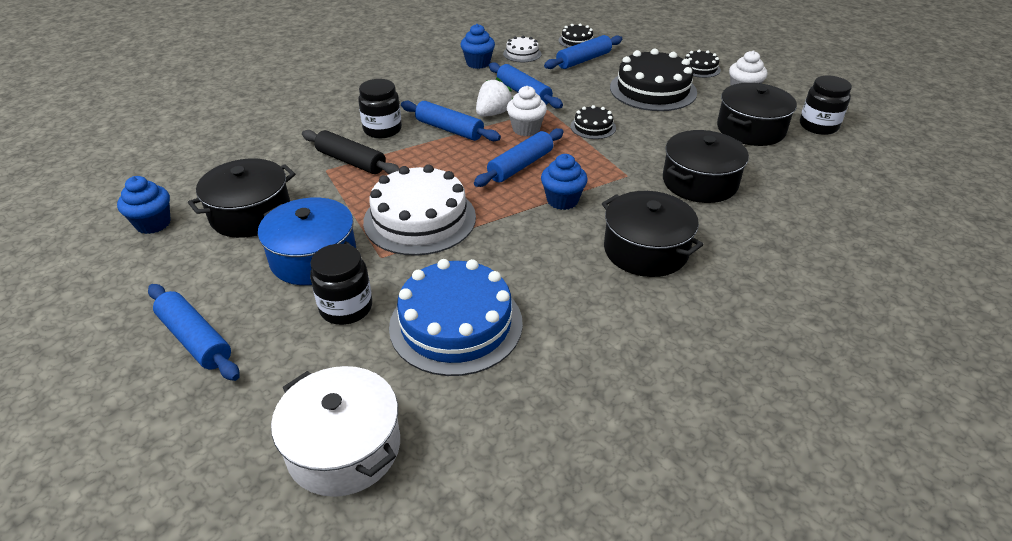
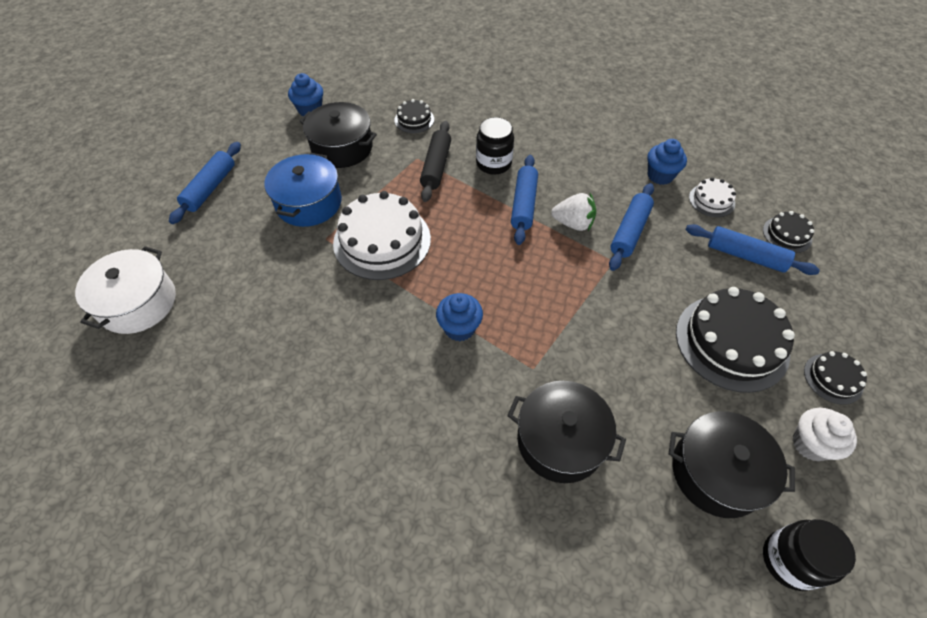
camera: 65 degrees right, 15 degrees up
(346, 308) = (263, 245): black jar -> none
(456, 324) = (267, 315): blue cake -> none
(520, 166) = (497, 277): blue rolling pin -> none
(526, 129) = (563, 258): white cupcake -> none
(593, 127) = (605, 310): black cake -> black cake (414, 120)
(645, 250) = (415, 419): black pot -> none

